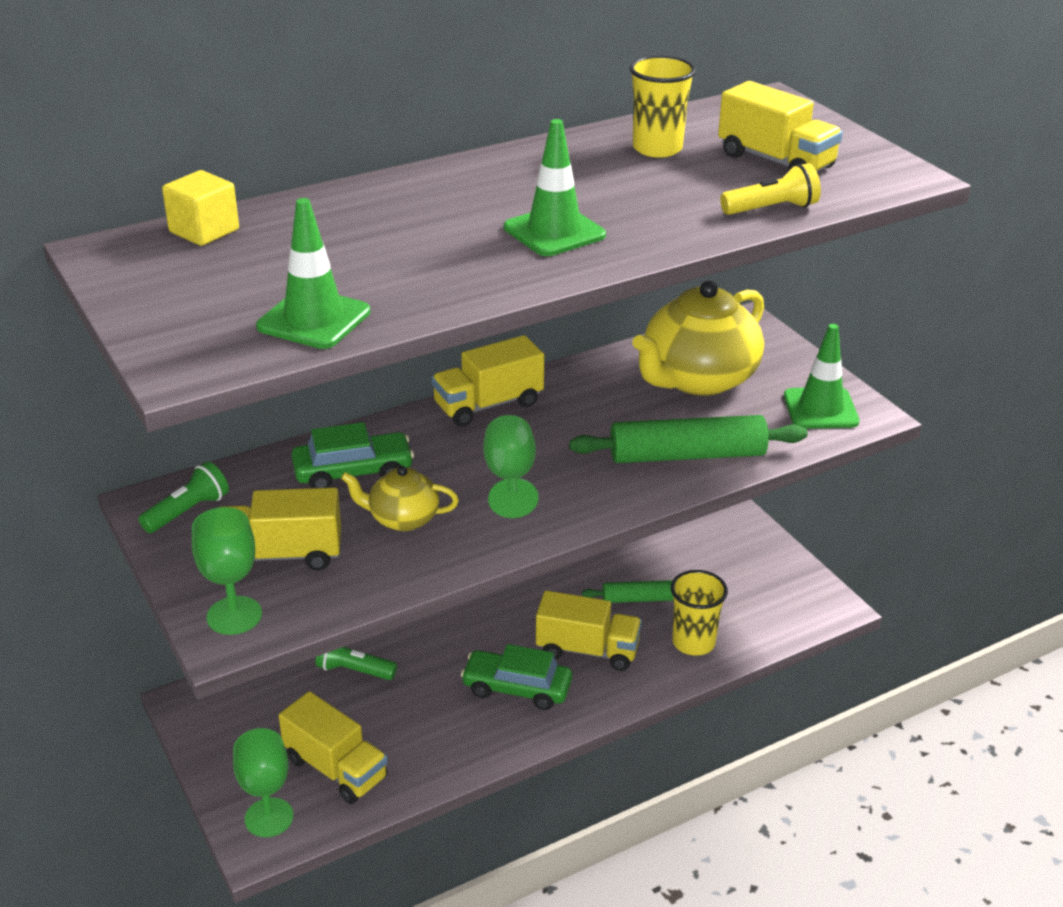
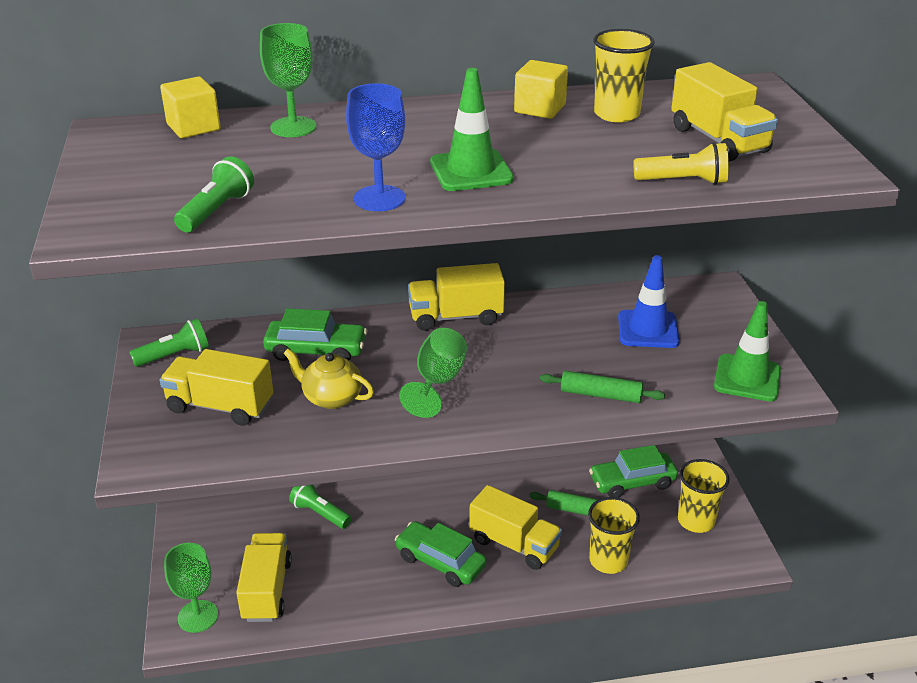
camera: 20 degrees right, 0 degrees up
(234, 615) = (156, 447): green goblet -> green goblet (293, 127)
(314, 319) = (216, 211): green traffic cone -> green flashlight
(336, 768) = (267, 590): yellow truck -> yellow truck turned 150 degrees counterclockwise
(481, 276) = (379, 198): none -> blue goblet
(574, 153) = (540, 108): none -> yellow cube
(680, 556) = (632, 482): none -> green car
(687, 455) = (600, 395): green rolling pin -> green rolling pin, size x0.58
(698, 379) = (648, 329): yellow teapot -> blue traffic cone
(763, 580) = (696, 521): none -> yellow cup

